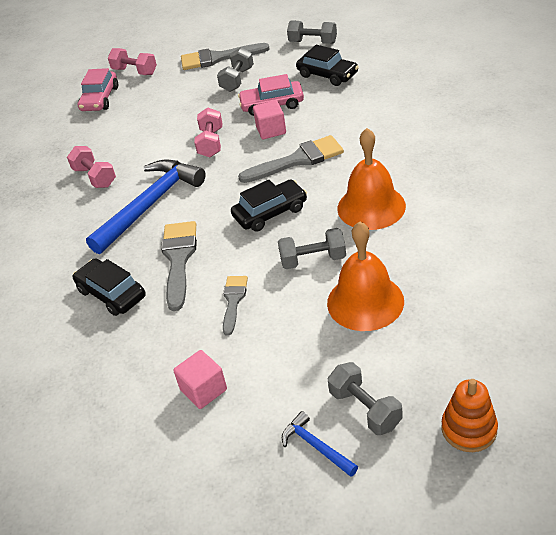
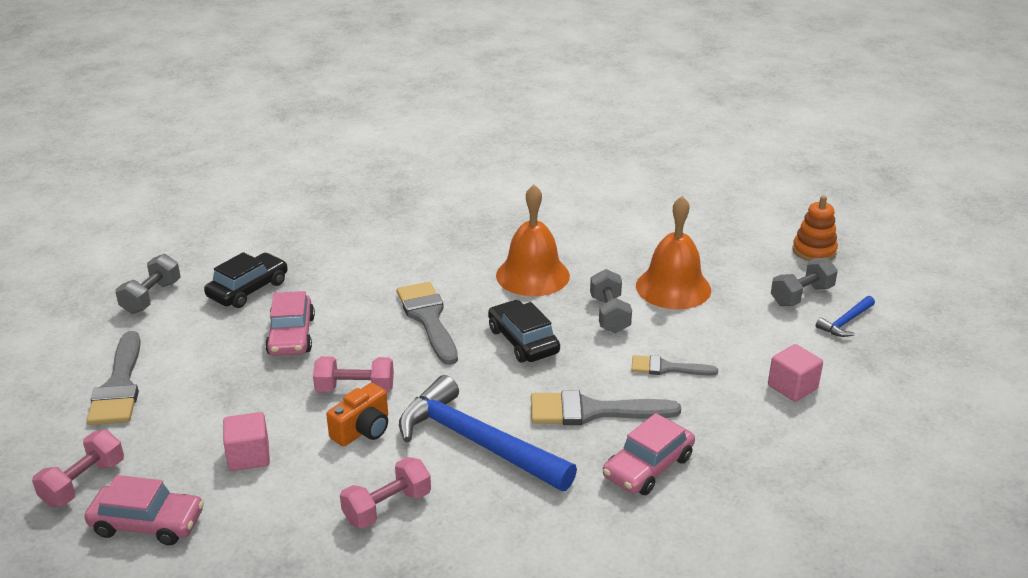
camera: 95 degrees left, 10 degrees down
(111, 293) = (648, 467): black car -> pink car
(168, 154) = (363, 430): none -> orange camera
(237, 80) = (202, 366): grey dumbbell -> none
(271, 130) = (353, 337): pink cube -> pink cube (249, 456)

